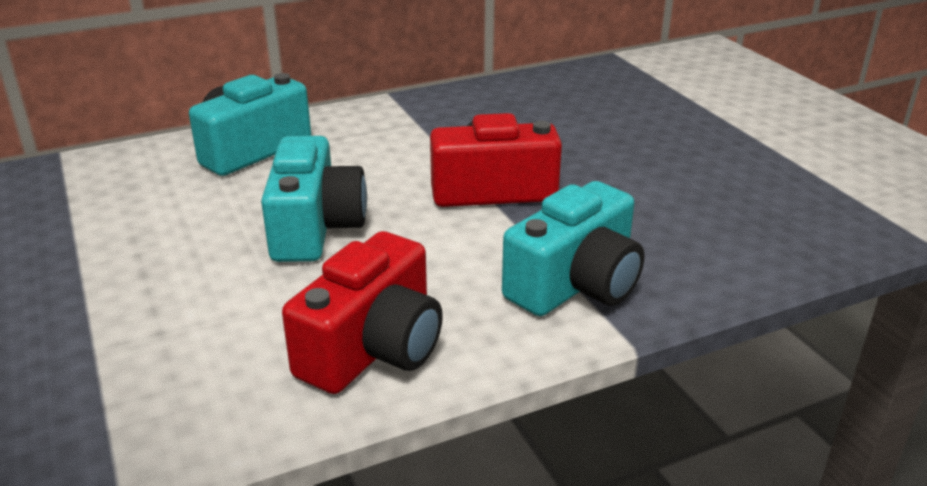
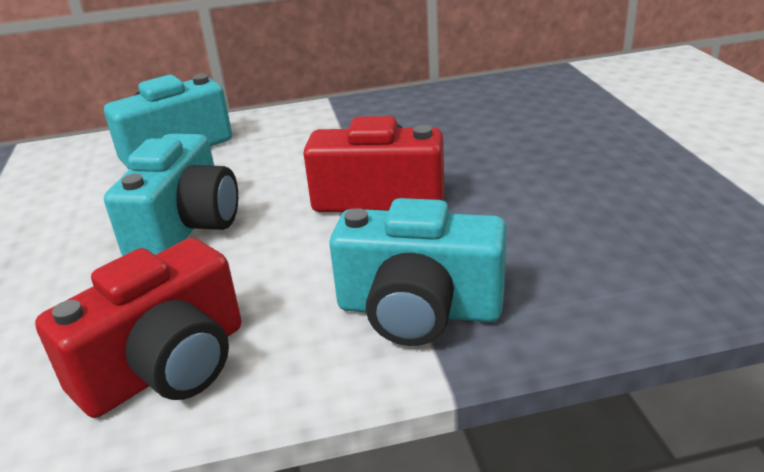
camera: 15 degrees right, 0 degrees up
(576, 284) = (418, 310): turquoise camera -> turquoise camera turned 45 degrees clockwise

